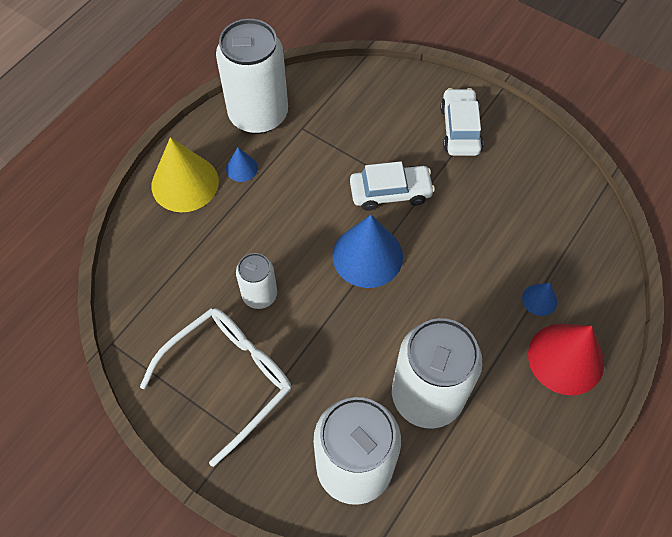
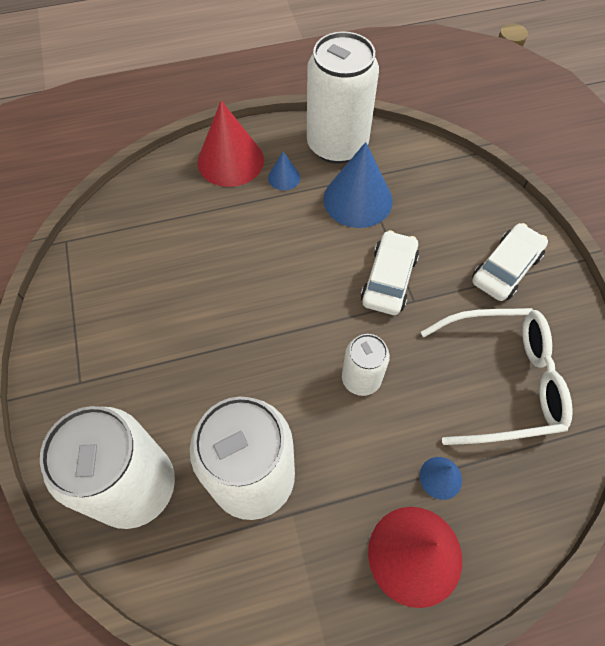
camera: 40 degrees right, 0 degrees up
(185, 183) = (230, 160): yellow cone -> red cone
(229, 379) = (115, 332): white glasses -> white glasses (502, 381)
(259, 295) = (201, 285): white can -> white can (361, 379)
(367, 256) = (318, 318): blue cone -> blue cone (358, 199)
(390, 192) = (388, 279): white car -> white car turned 105 degrees counterclockwise

